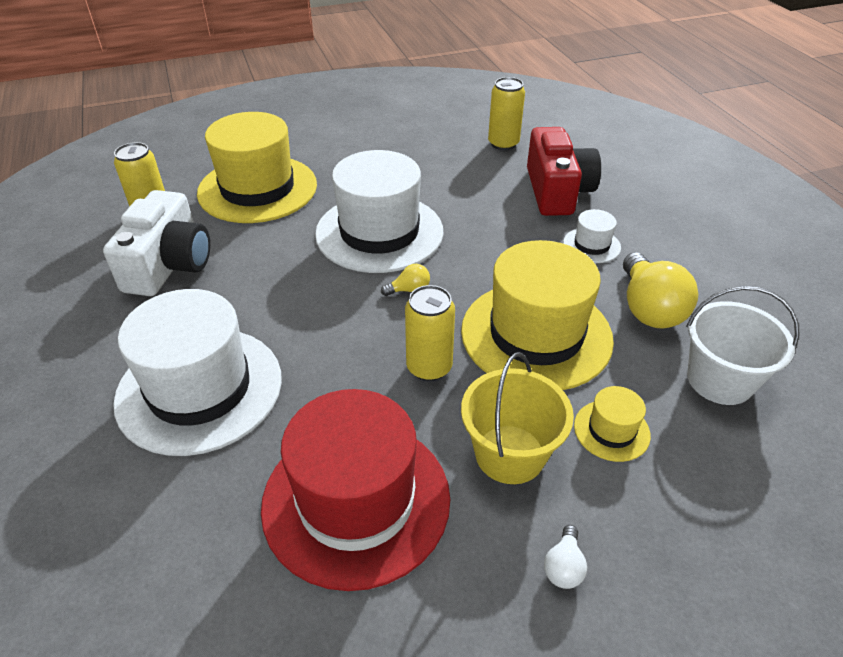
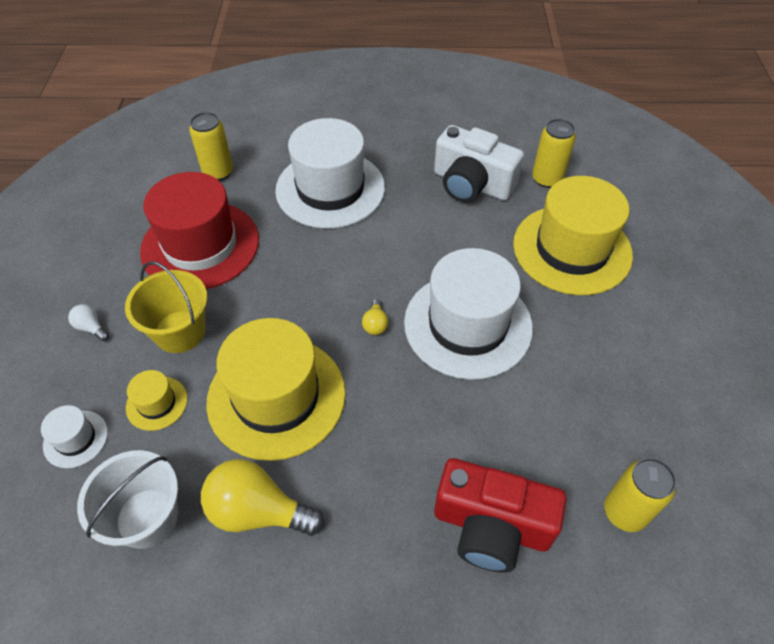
camera: 110 degrees right, 10 degrees up
(429, 367) = (282, 311): yellow can -> yellow can (218, 172)
(591, 245) = (375, 510): white hat -> white hat (76, 439)

